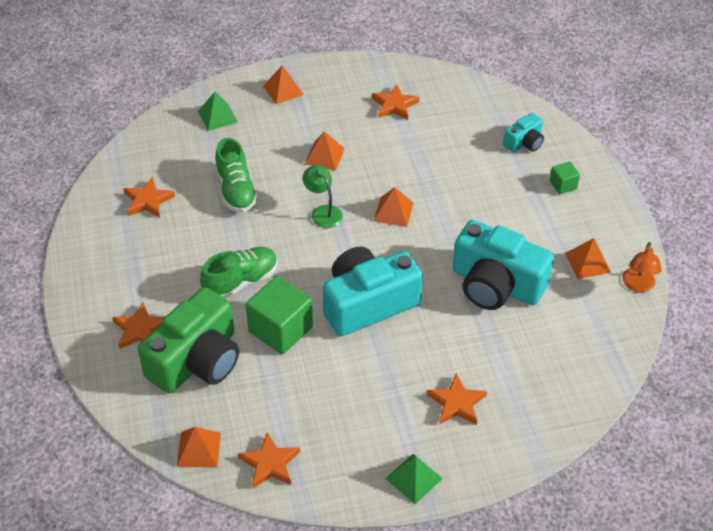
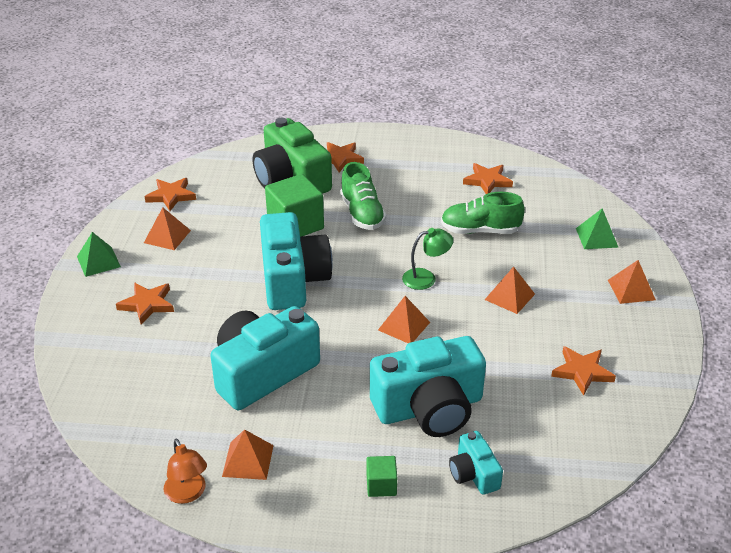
camera: 110 degrees right, 10 degrees down
(199, 449) = (209, 168): orange pyramid -> orange pyramid (167, 236)
(476, 177) = (429, 408): none -> turquoise camera
(638, 285) = (188, 494): orange lamp -> orange lamp turned 150 degrees counterclockwise

